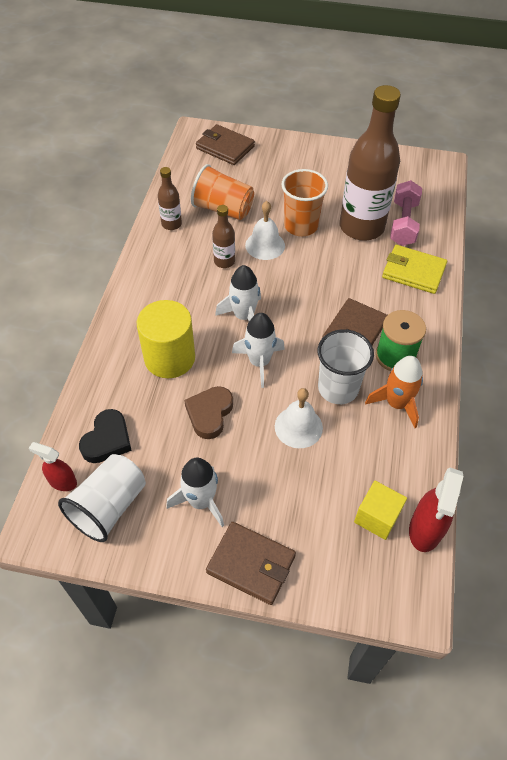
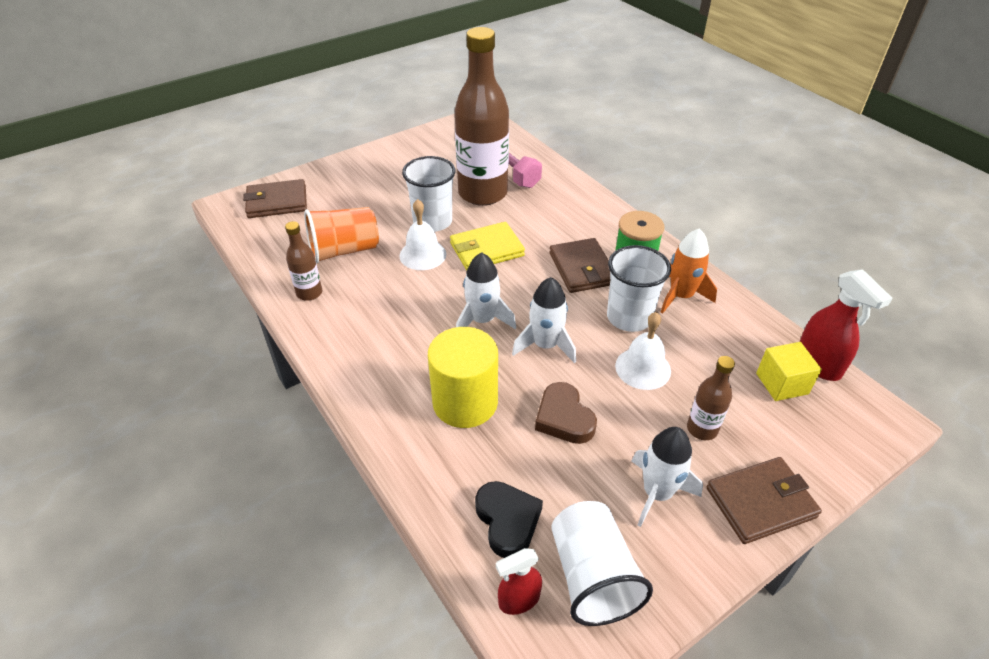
camera: 45 degrees left, 10 degrees down
(224, 261) = (404, 290): brown bottle -> brown bottle (702, 429)
(301, 226) = (432, 221): orange cup -> white cup
(413, 272) = (563, 200): yellow wallet -> yellow wallet (486, 249)

